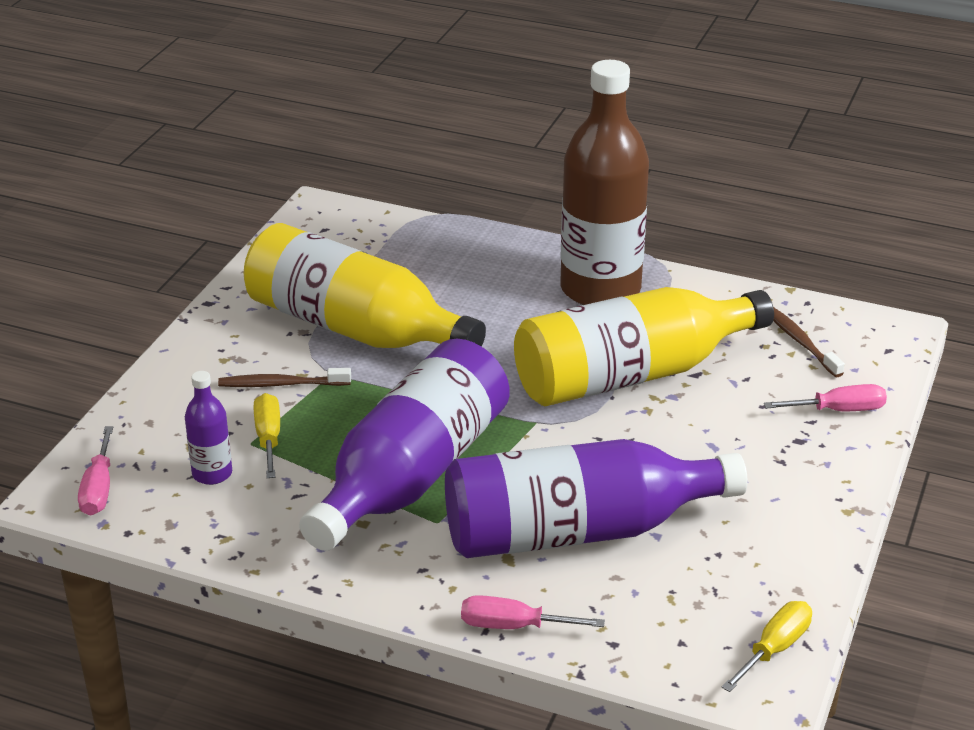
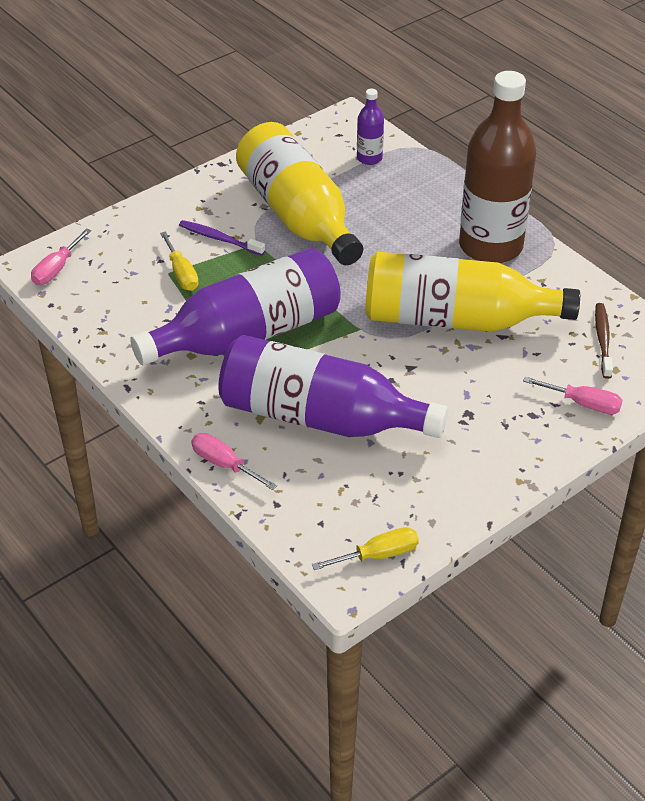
camera: 30 degrees right, 10 degrees up
(212, 473) = (129, 285): purple bottle -> purple bottle (369, 158)
(268, 438) = (181, 273): yellow screwdriver -> yellow screwdriver turned 135 degrees clockwise
(281, 384) = (219, 239): brown toothbrush -> purple toothbrush

